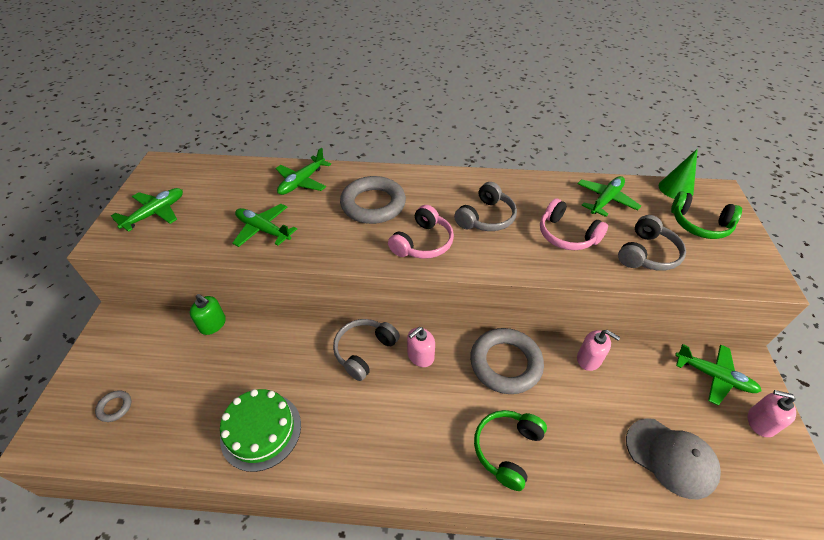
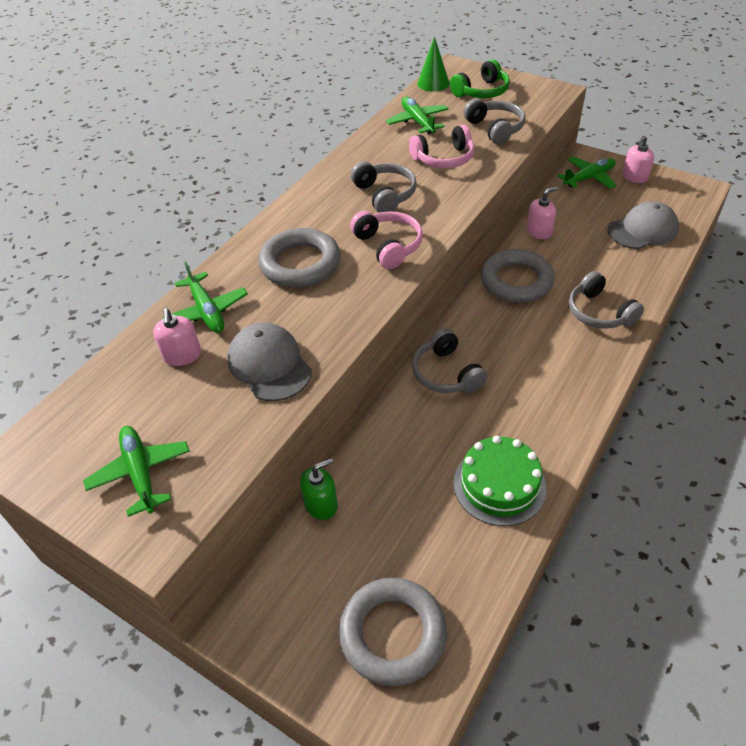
camera: 60 degrees left, 0 degrees up
(115, 407) = (392, 634): grey ring -> grey ring, size x2.34
(263, 230) = (269, 365): green plane -> grey cap
(420, 356) = (476, 334): pink soap dispenser -> pink soap dispenser (182, 355)
(507, 449) = (599, 312): green headphones -> grey headphones

